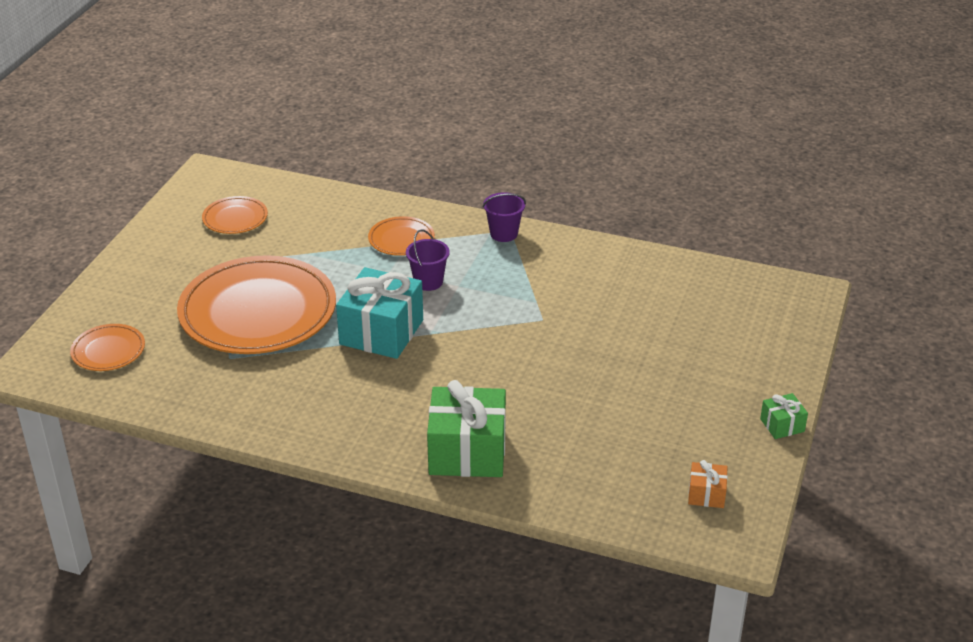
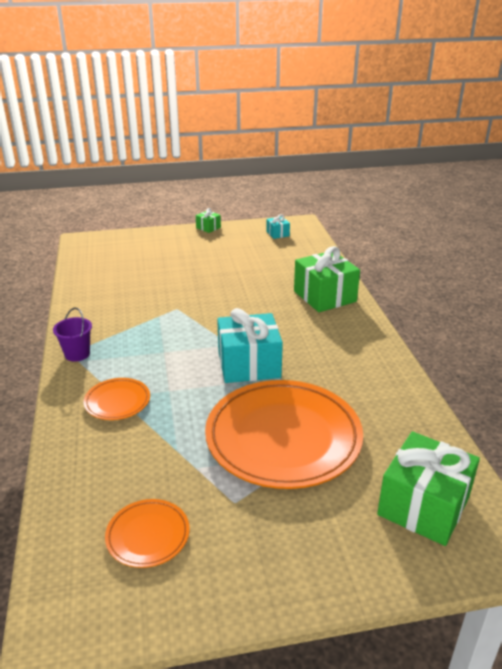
camera: 120 degrees left, 5 degrees down
(108, 351) = (423, 506): orange plate -> green gift
(428, 282) = (169, 366): purple bucket -> none
(706, 494) = (277, 234): orange gift -> turquoise gift

